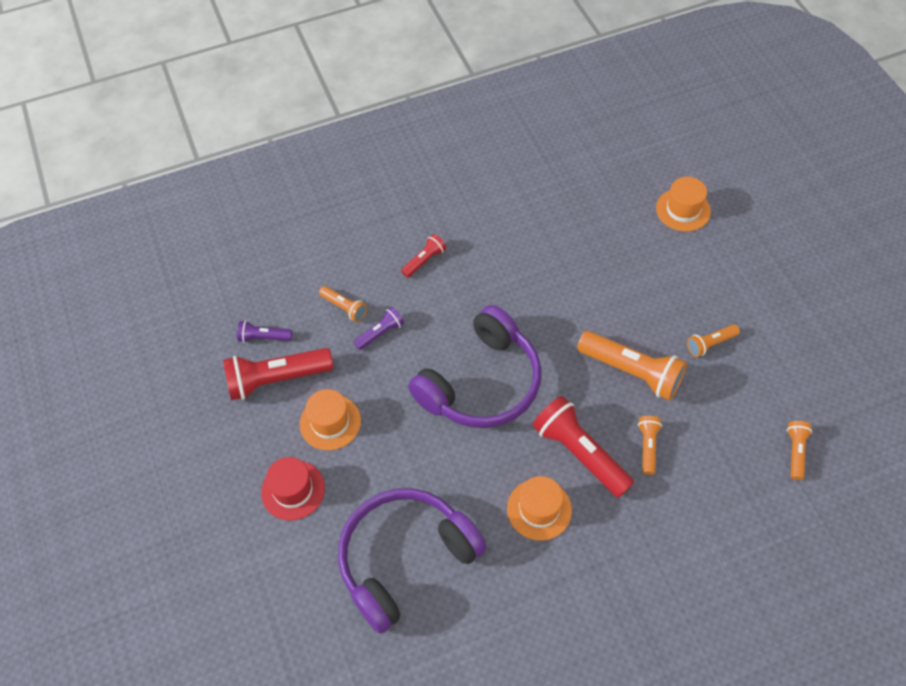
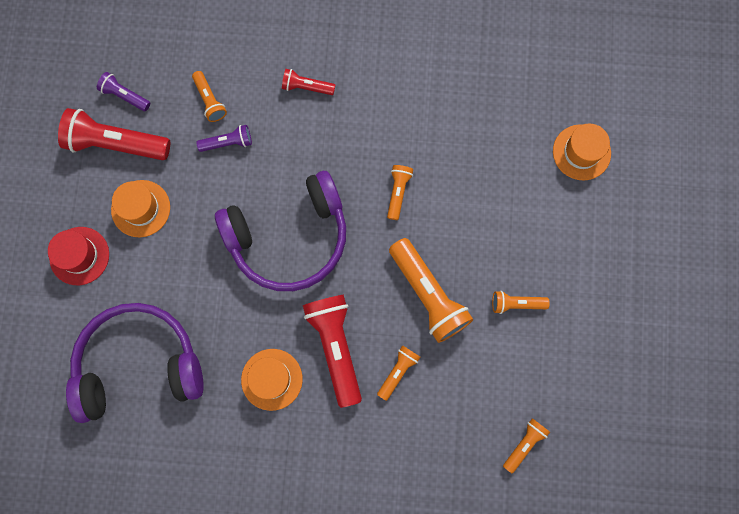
camera: 25 degrees right, 20 degrees up
(424, 261) = (306, 87): red flashlight -> red flashlight turned 150 degrees counterclockwise
(554, 305) = (398, 192): none -> orange flashlight

